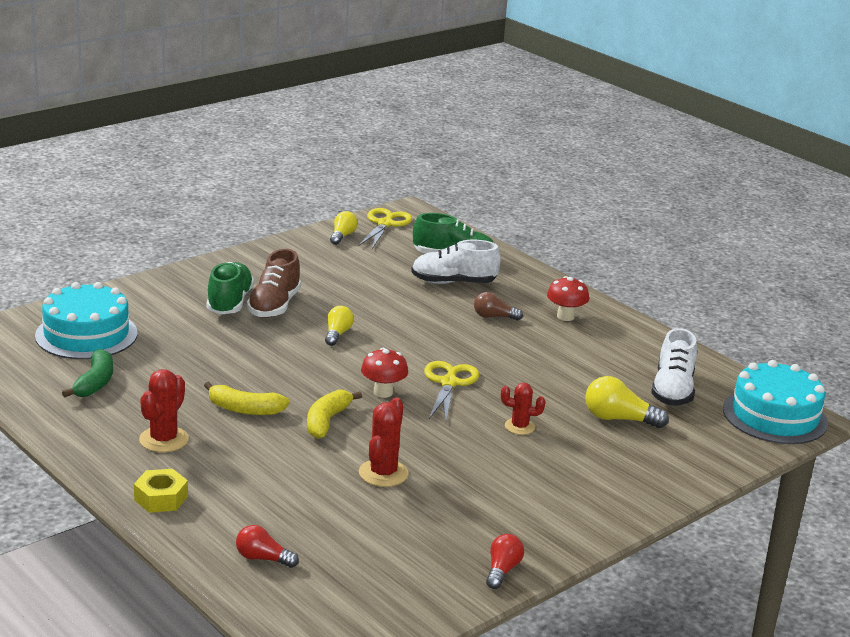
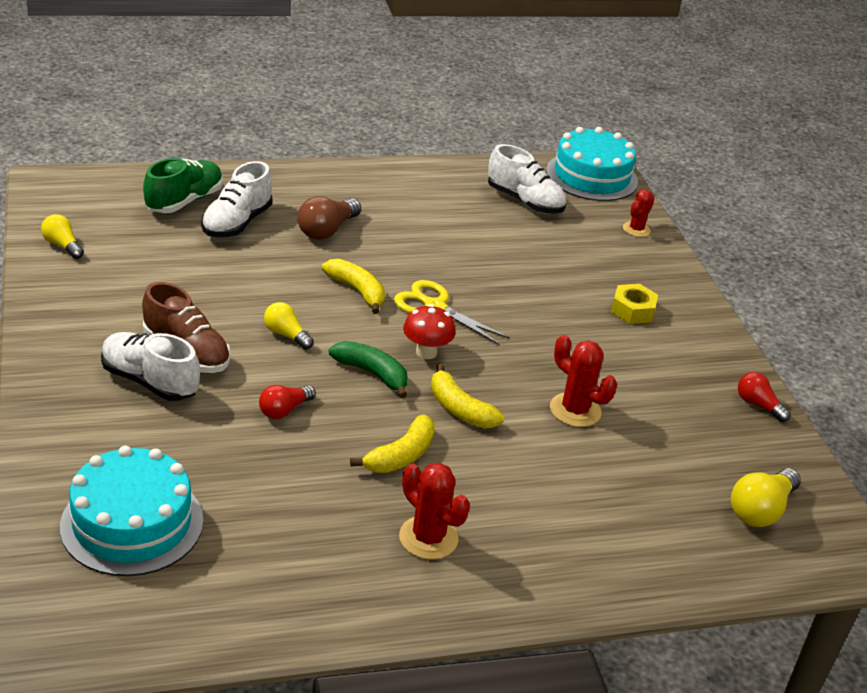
camera: 65 degrees left, 10 degrees up
(95, 382) = (261, 553): green banana -> green banana (372, 373)
(161, 498) = (547, 579): yellow nut -> yellow nut (632, 310)
(229, 302) = (150, 381): green shoe -> white shoe
(263, 558) = (688, 543): red light bulb -> red light bulb (284, 410)
(385, 224) = (62, 208): yellow scissors -> none
(427, 347) = (357, 291): none -> yellow banana
(494, 317) = (327, 230): brown light bulb -> brown light bulb, size x1.52
(519, 427) = (537, 301): red cactus -> red cactus (636, 229)
(565, 316) = (358, 194): red mushroom -> none
(618, 419) = (554, 246): yellow light bulb -> yellow light bulb (760, 510)

